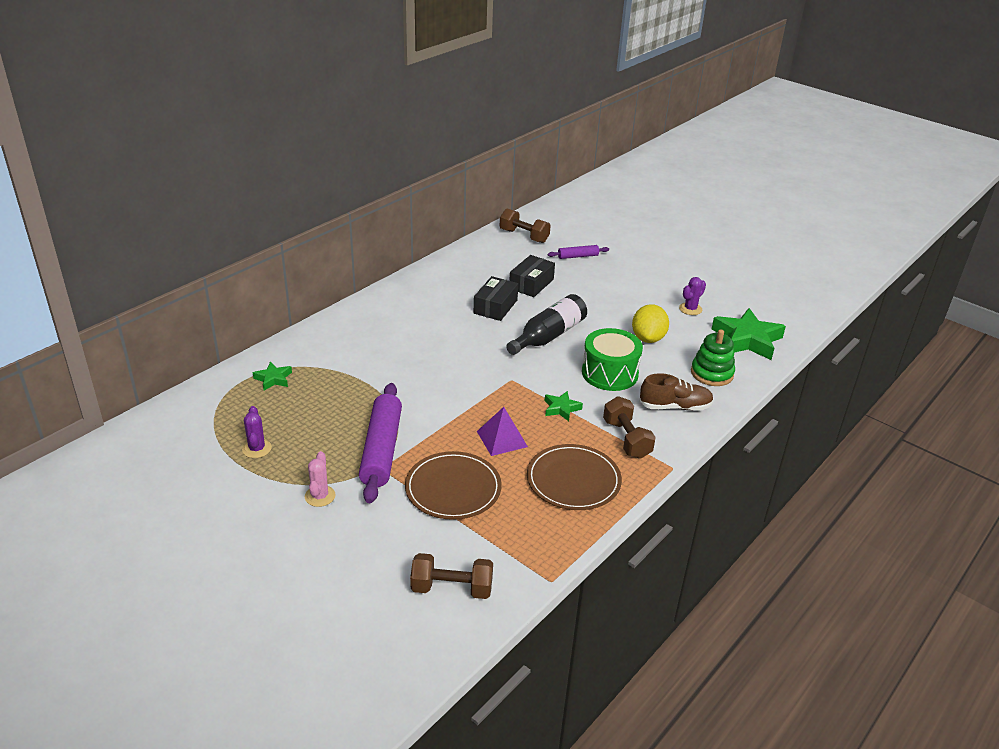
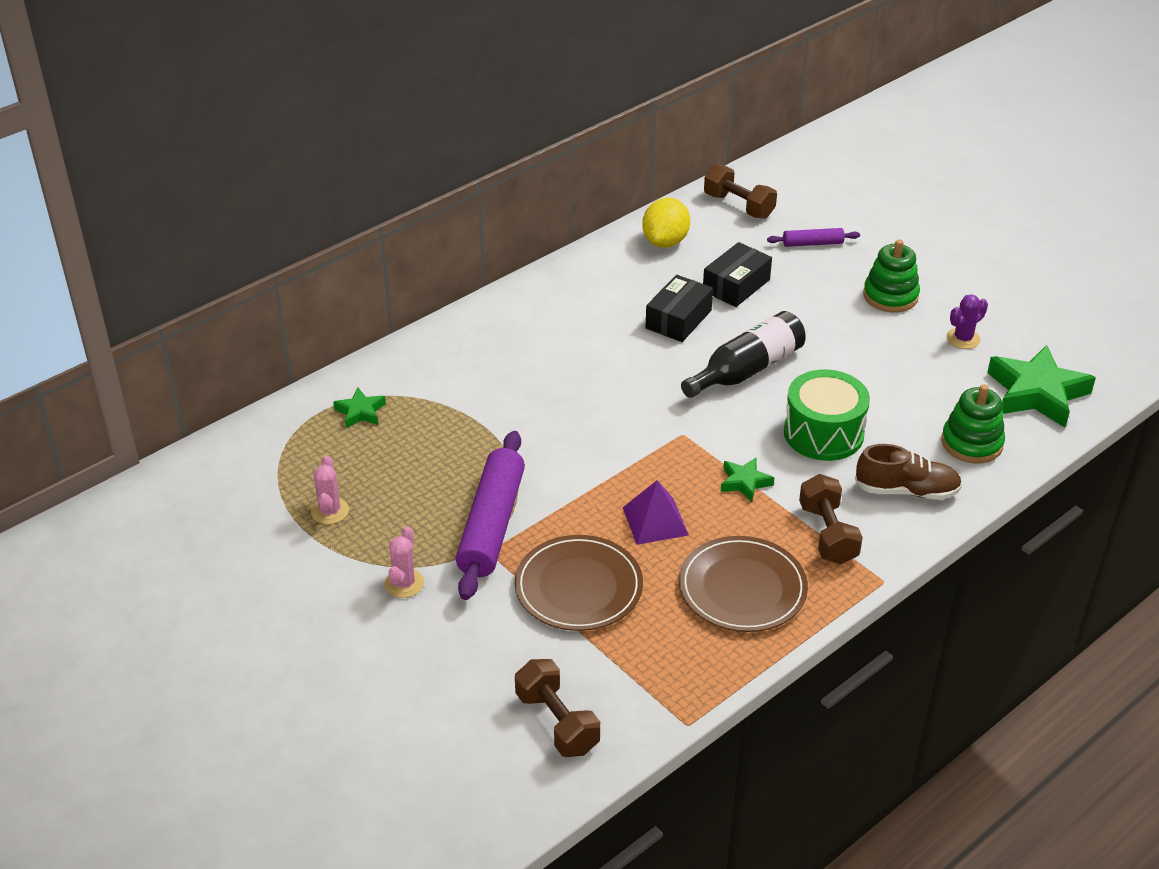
camera: 10 degrees right, 5 degrees up
(257, 449) = (330, 511): purple cactus -> pink cactus
(452, 588) = (557, 722): brown dumbbell -> brown dumbbell turned 45 degrees clockwise
(636, 285) = (890, 296): none -> green stacking toy
(648, 338) = (890, 382): yellow lemon -> yellow lemon (665, 242)

